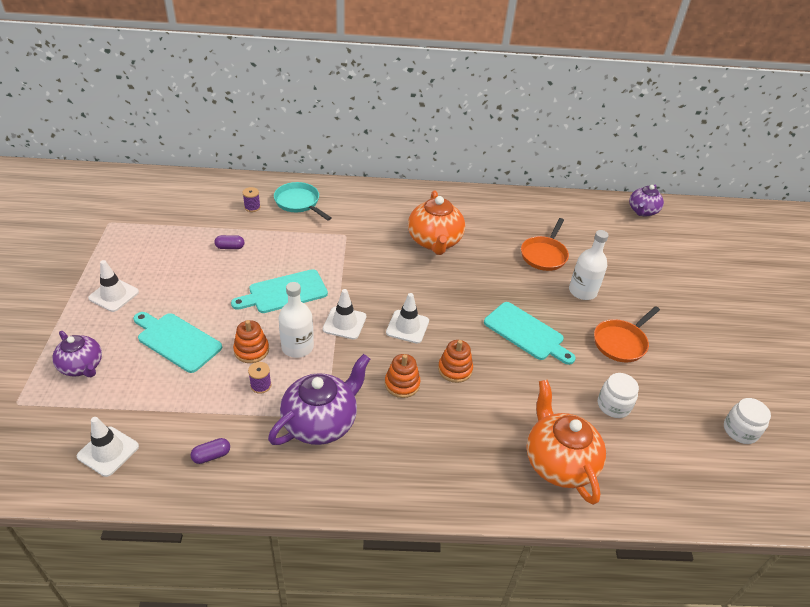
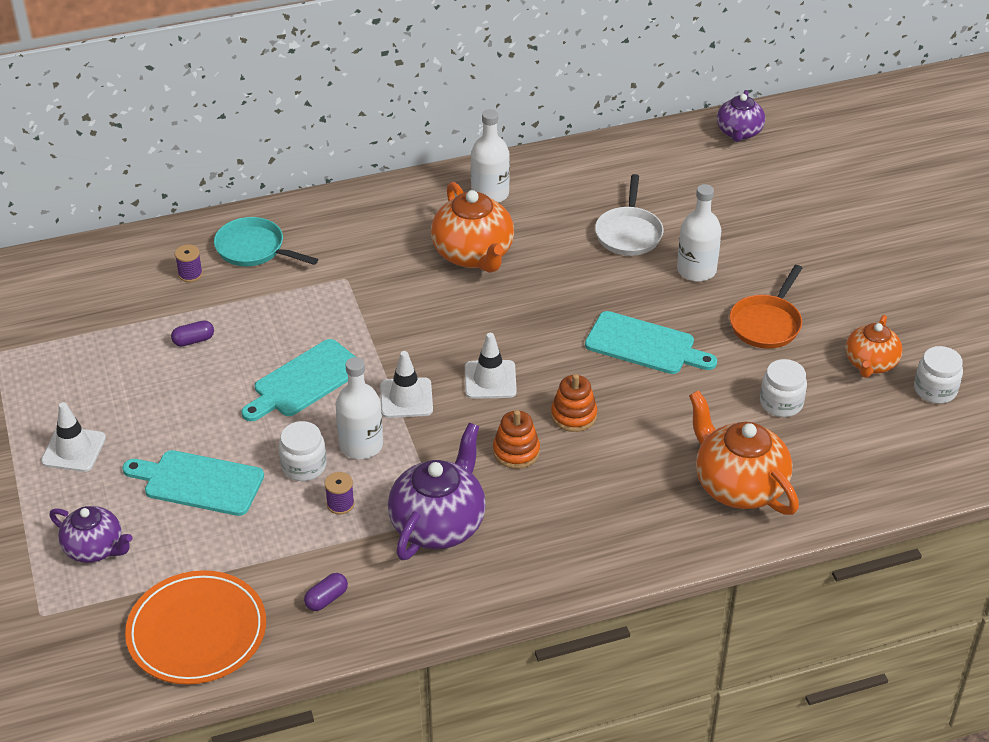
camera: 15 degrees left, 0 degrees up
(108, 451) = (197, 631): white traffic cone -> orange plate
(251, 350) = (304, 466): orange stacking toy -> white jar
(462, 207) = (490, 194): none -> white bottle
(544, 255) = (629, 233): orange pan -> white pan
(692, 395) = (870, 364): none -> orange teapot

